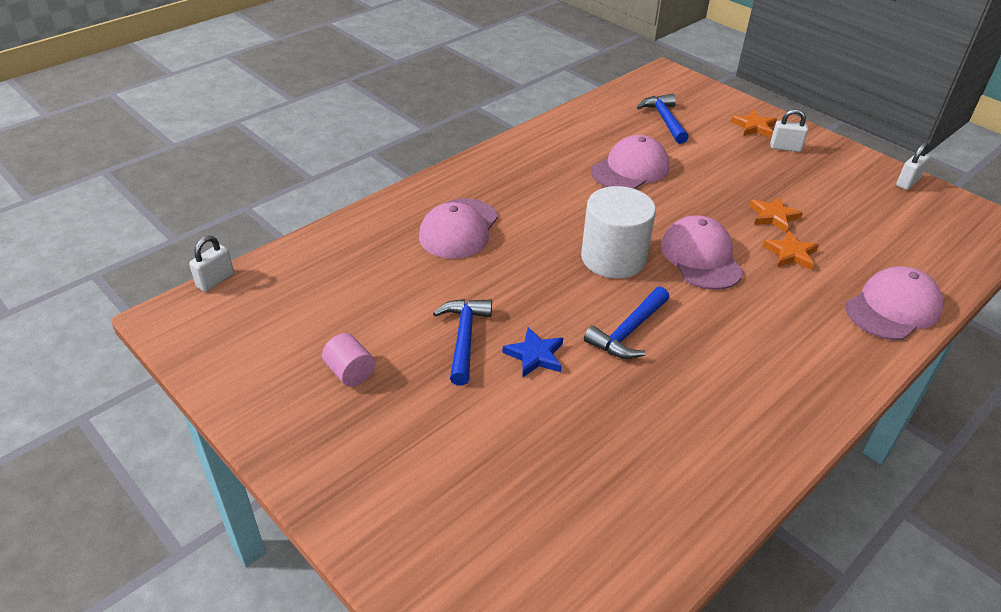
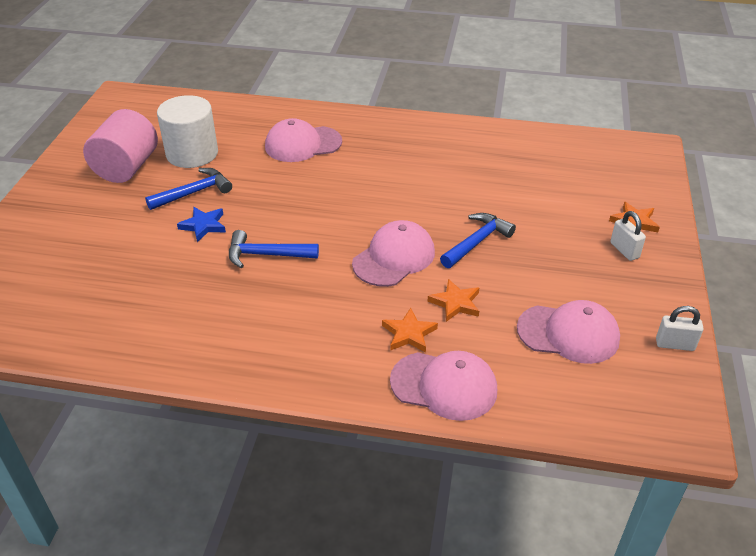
camera: 55 degrees right, 0 degrees up
(215, 280) = (162, 92): white padlock -> none
(350, 372) = (126, 168): pink cylinder -> pink cylinder, size x1.99
(613, 258) = (344, 218): white cylinder -> white cylinder (192, 153)
(630, 169) = (471, 183): pink cap -> pink cap (568, 334)
(664, 120) = (571, 173): blue hammer -> blue hammer (477, 242)
(773, 216) = (500, 277): orange star -> orange star (409, 333)

